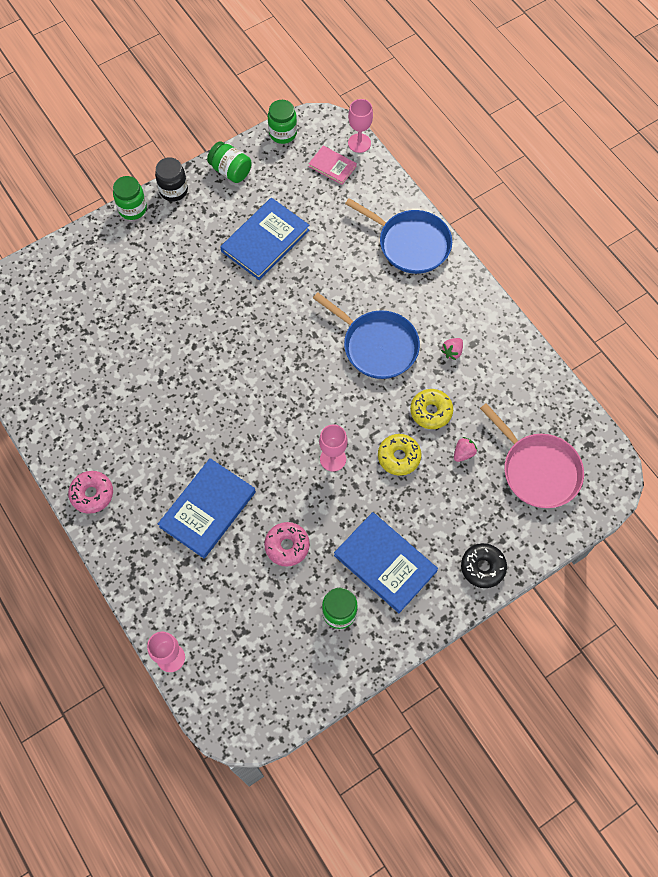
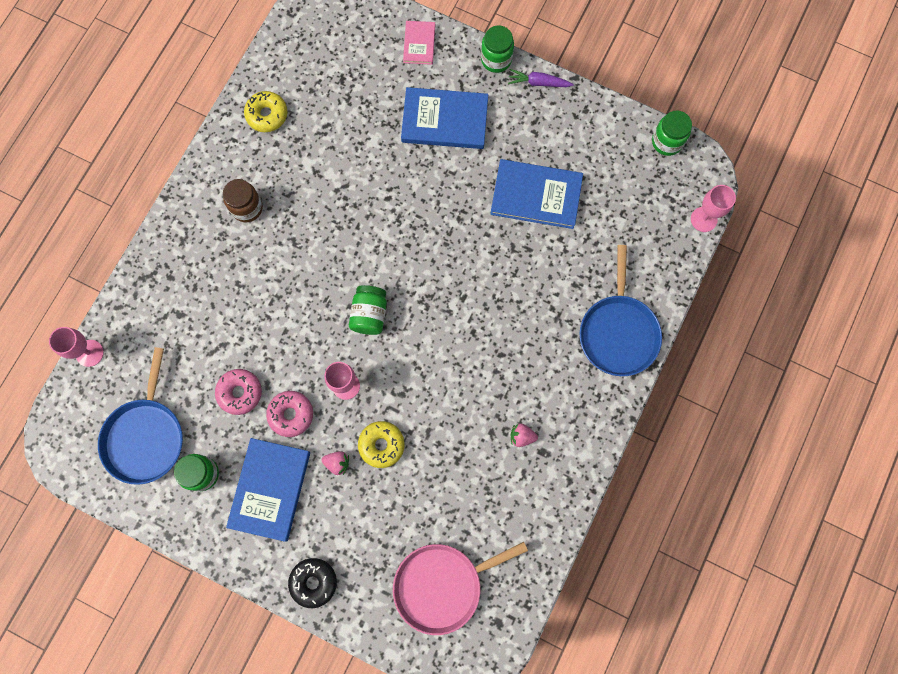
camera: 60 degrees right, 10 degrees up
(92, 494) = (199, 200): pink donut -> pink donut (291, 414)
(127, 458) = (247, 208): none -> brown jar
(173, 190) = (538, 83): black jar -> purple carrot
(207, 509) = (237, 304): blue book -> blue book (444, 120)
(230, 171) = (593, 119): green jar -> green jar (369, 314)
(332, 166) = (659, 209): pink book -> pink book (419, 44)
(377, 346) = (486, 362): blue pan -> blue pan (145, 437)
(431, 411) = (445, 450): yellow donut -> yellow donut (267, 115)
(463, 453) = (419, 504): pink strawberry -> pink strawberry (337, 463)
(538, 470) = (442, 585): pink pan -> pink pan turned 45 degrees clockwise

